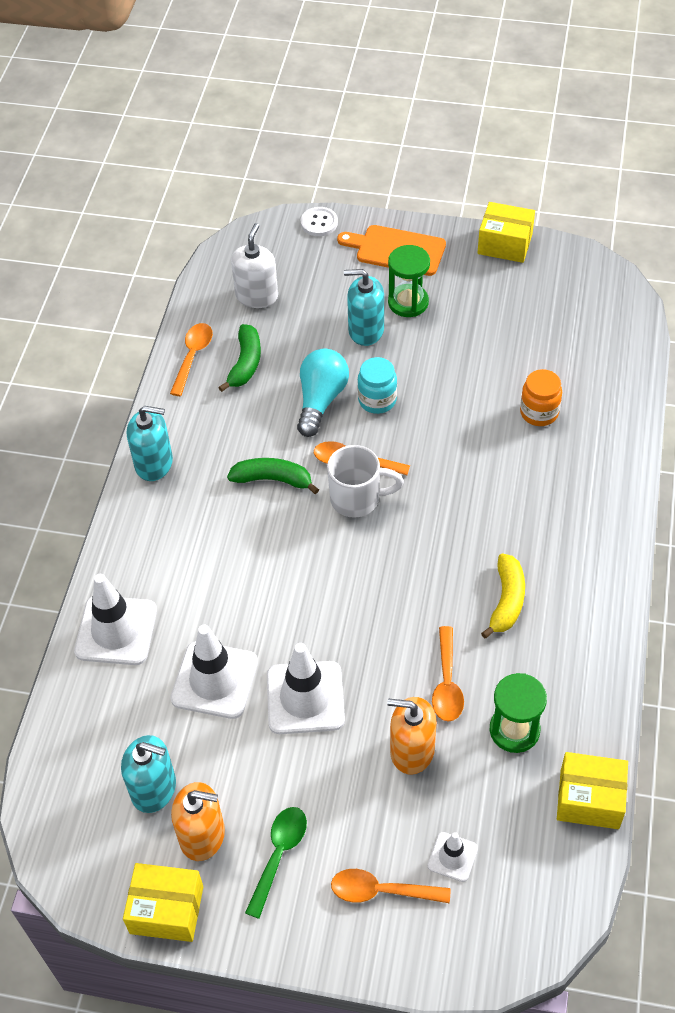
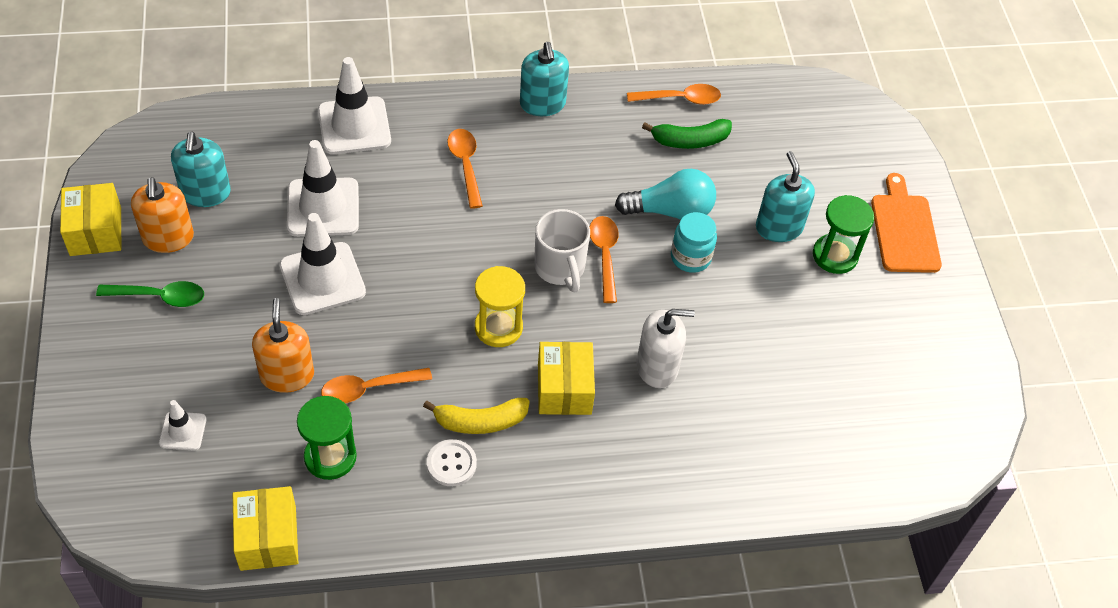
camera: 65 degrees right, 0 degrees up
(257, 296) = (780, 128): white soap dispenser -> white soap dispenser (657, 367)
(273, 479) = (558, 196): green banana -> none
(319, 223) = (906, 154): white button -> white button (451, 464)
(381, 891) = (139, 382): orange spoon -> orange spoon (465, 165)
(408, 563) = (498, 327): none -> yellow hourglass
(505, 244) = (967, 327): yellow box -> yellow box (564, 389)
(539, 412) = (736, 406): orange jar -> none

